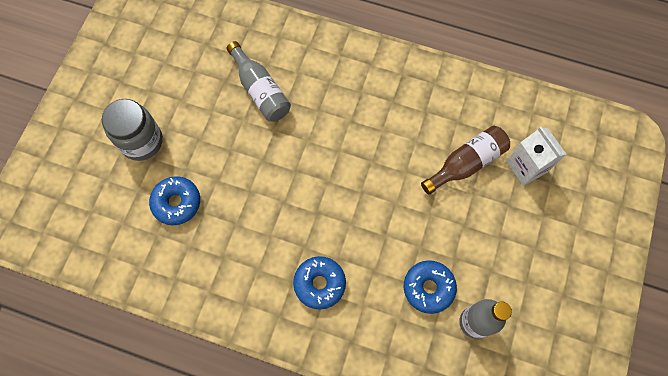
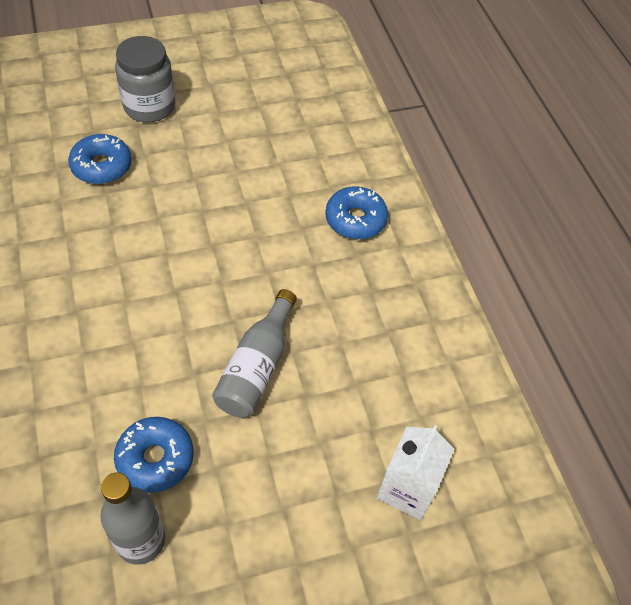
camera: 50 degrees right, 15 degrees down
(260, 90) = (282, 167): grey bottle -> grey bottle (257, 367)
(319, 284) = (89, 339): blue donut -> blue donut (355, 219)
(466, 163) = (354, 412): brown bottle -> none

